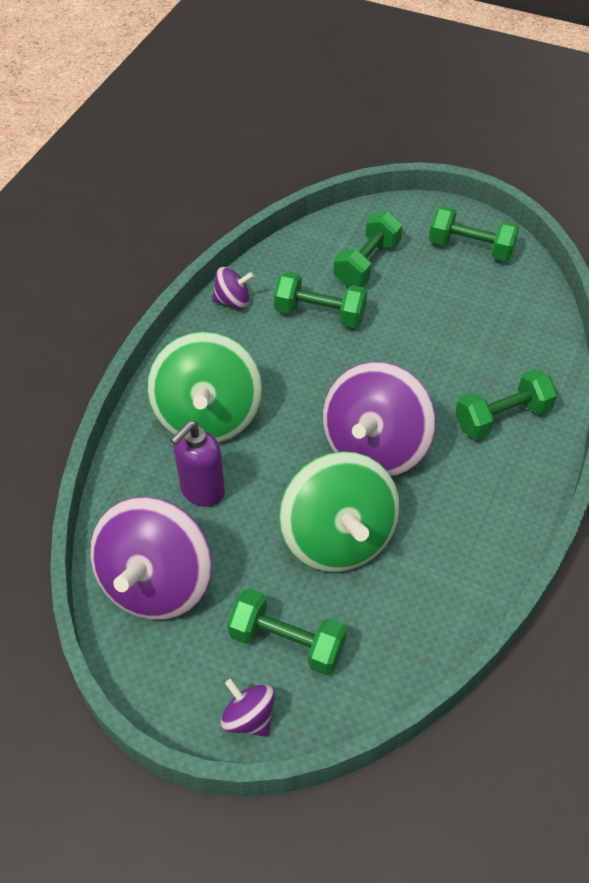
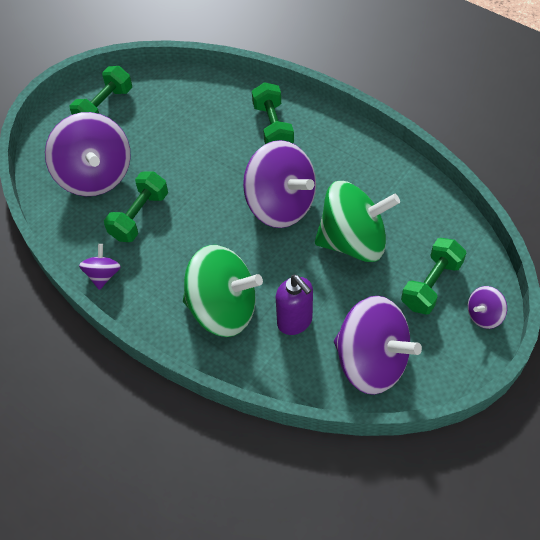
camera: 75 degrees left, 5 degrees up
(367, 263) = (95, 175): green dumbbell -> purple spinning top

